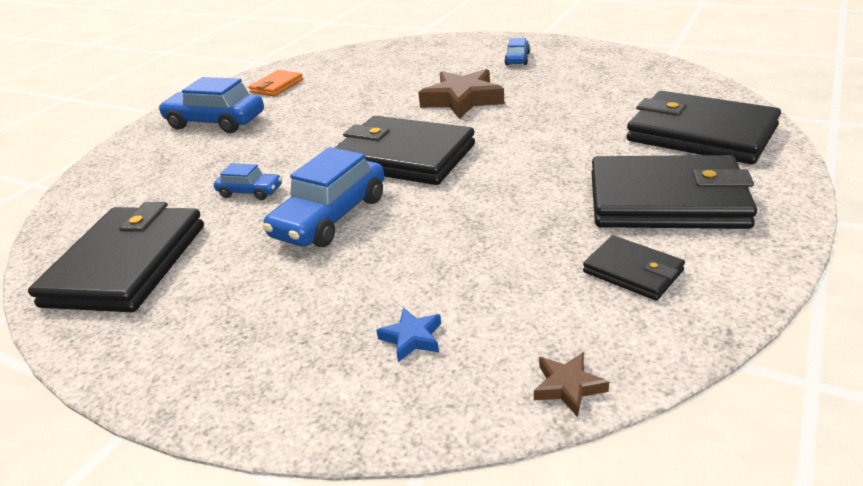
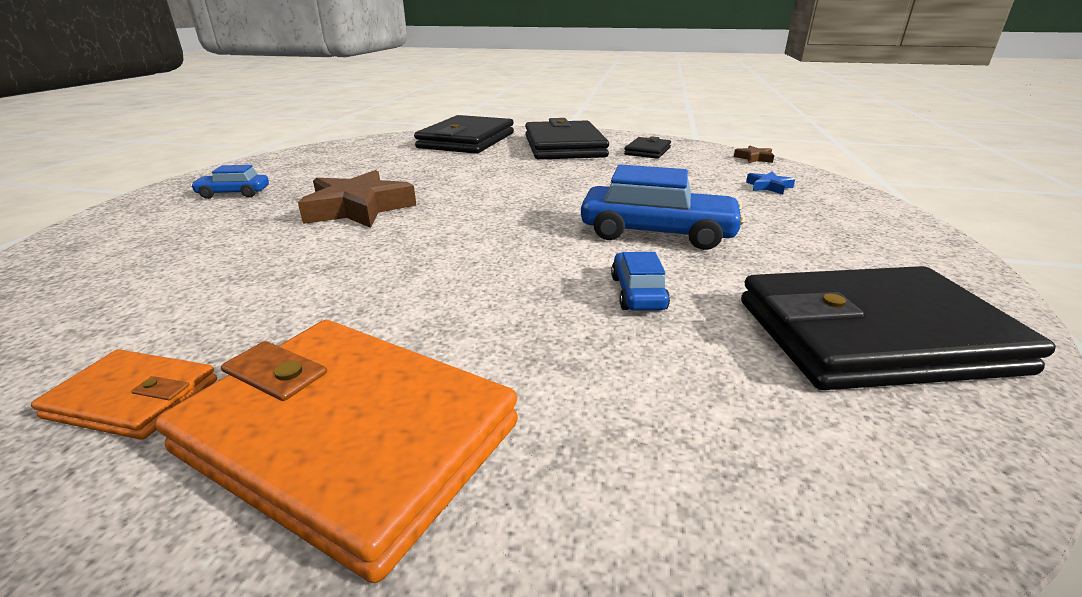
camera: 110 degrees left, 5 degrees down
(215, 122) = (349, 437): blue car -> orange wallet
(404, 156) = (514, 219): black wallet -> none

